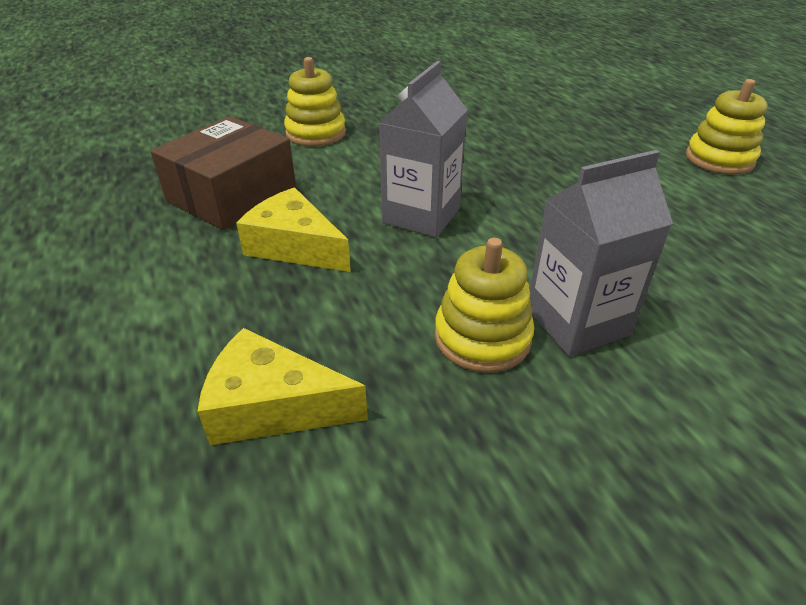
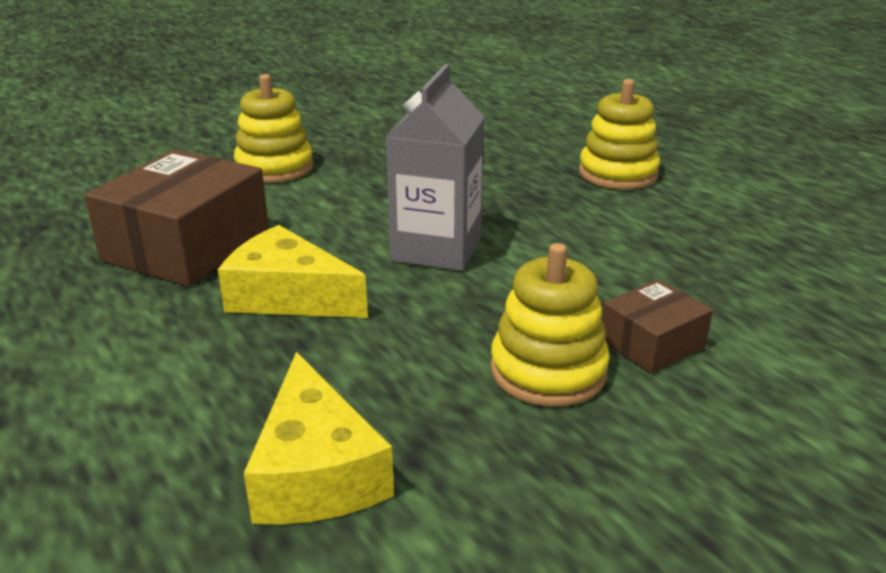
camera: 10 degrees left, 10 degrees down
(272, 406) = (316, 472): yellow cheese -> yellow cheese turned 105 degrees counterclockwise
(577, 322) = (652, 343): grey carton -> brown box
(719, 159) = (765, 162): yellow stacking toy -> yellow stacking toy (618, 174)

